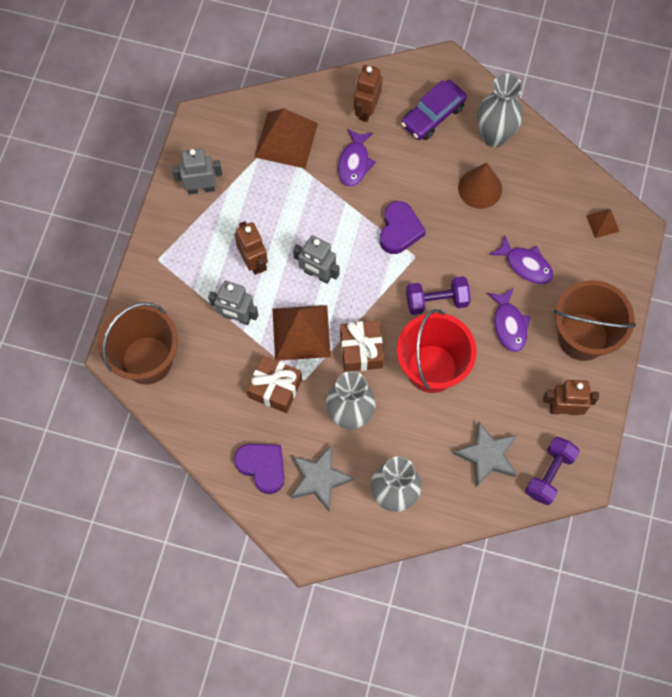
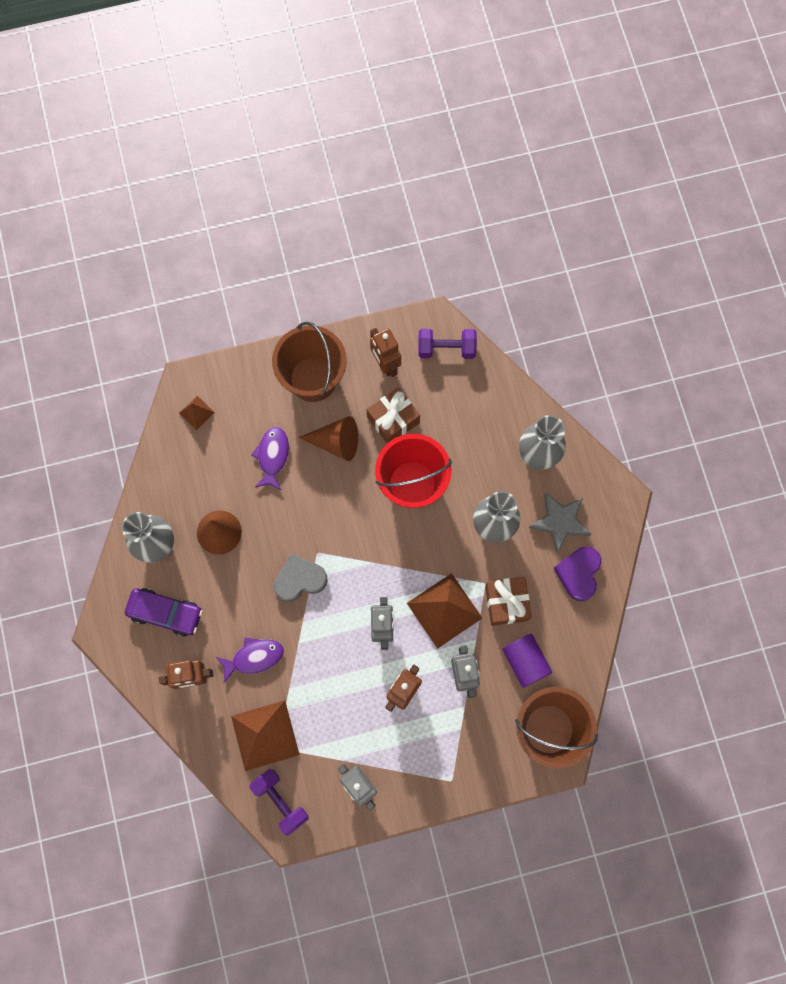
camera: 120 degrees left, 5 degrees up
(215, 374) = (525, 662): none -> purple cylinder
(361, 350) = (430, 550): brown gift -> brown gift (393, 420)
(399, 230) = (299, 579): purple heart -> grey heart
(436, 301) = (349, 512): purple dumbbell -> purple dumbbell (280, 801)
(487, 455) = (460, 402): grey star -> none
(509, 324) = (336, 442): purple fish -> brown cone

